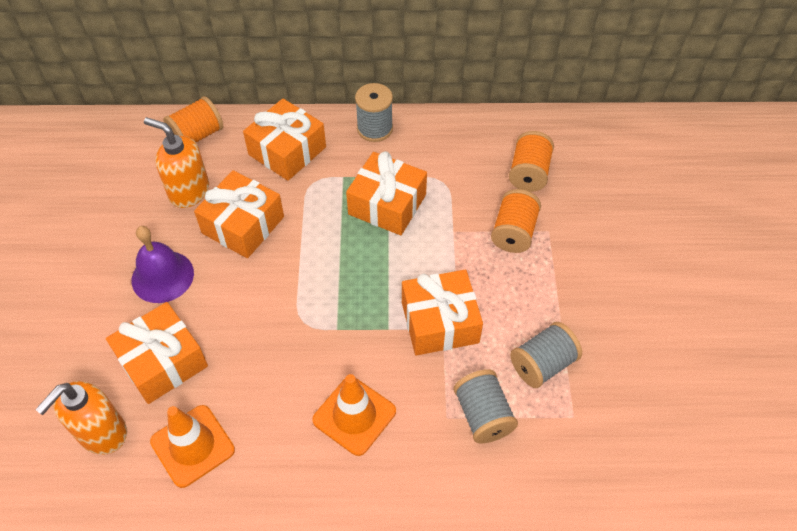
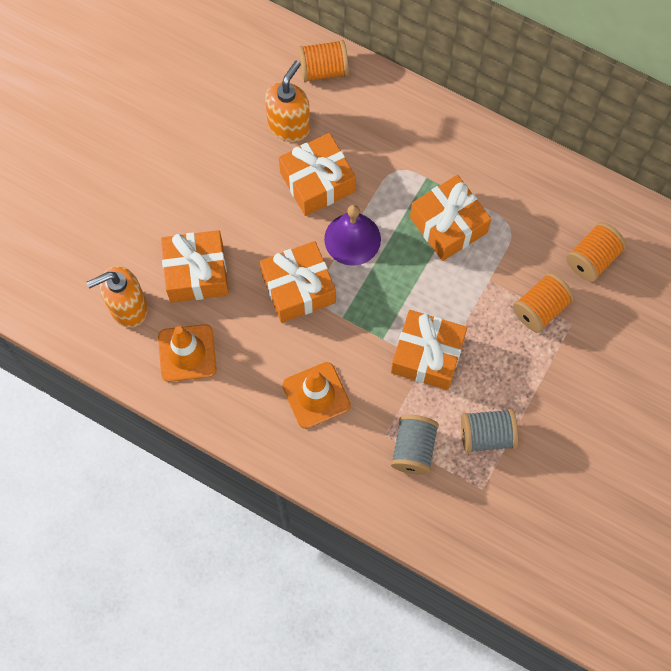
camera: 30 degrees right, 15 degrees up
(162, 276) = (230, 197): purple bell -> purple bell (352, 239)
(189, 191) = (289, 126): orange soap dispenser -> orange soap dispenser turned 60 degrees clockwise
(287, 151) = (392, 126): orange gift -> orange gift (298, 288)
(375, 129) = (482, 142): grey spool -> none

